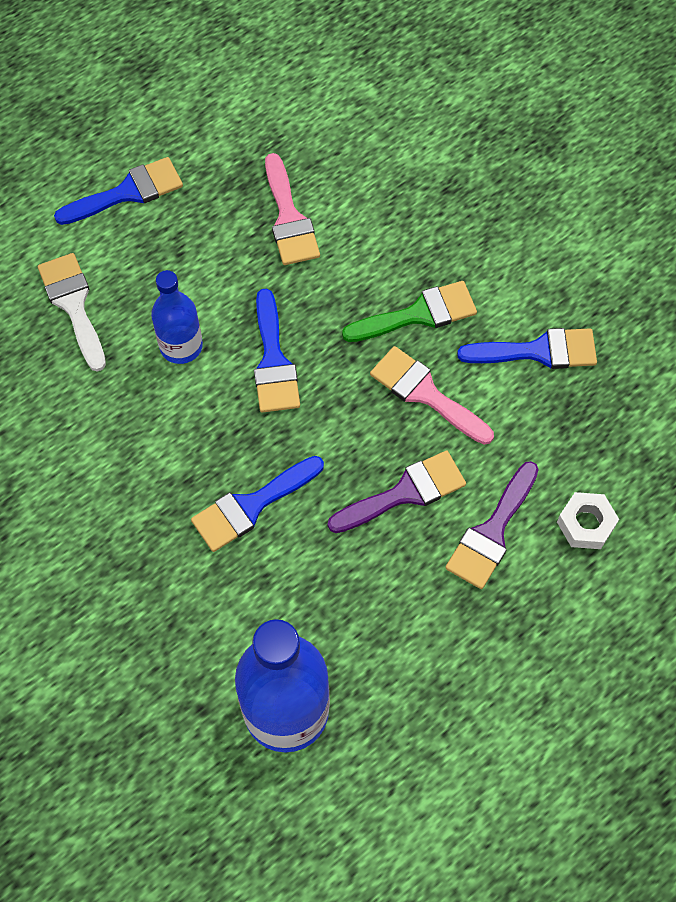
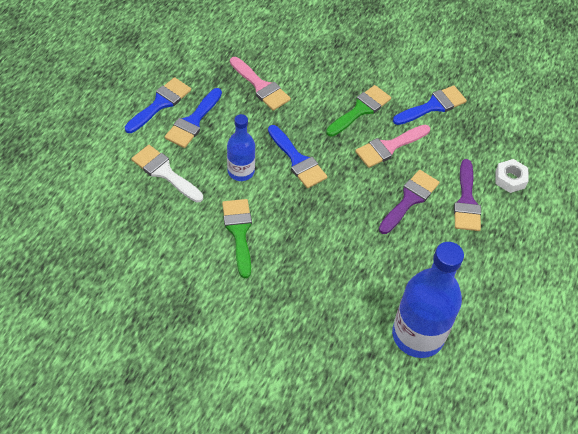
camera: 30 degrees left, 10 degrees down
(124, 441) = (239, 232): none -> green brush
(251, 506) = (332, 238): blue brush -> blue brush (193, 121)
(425, 394) = (389, 147): pink brush -> pink brush turned 45 degrees counterclockwise

